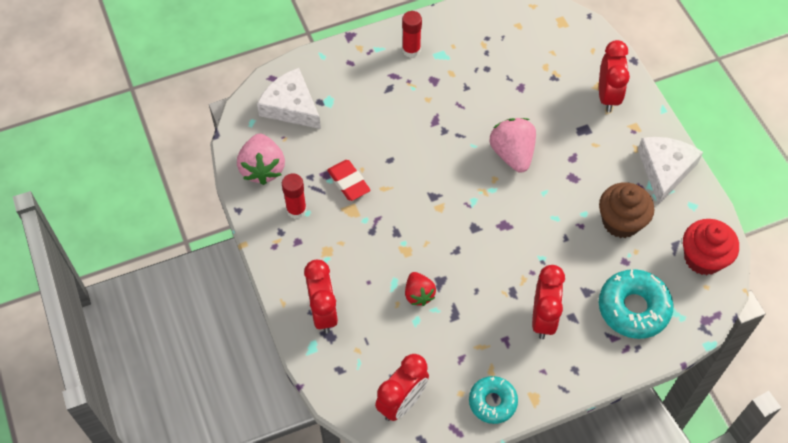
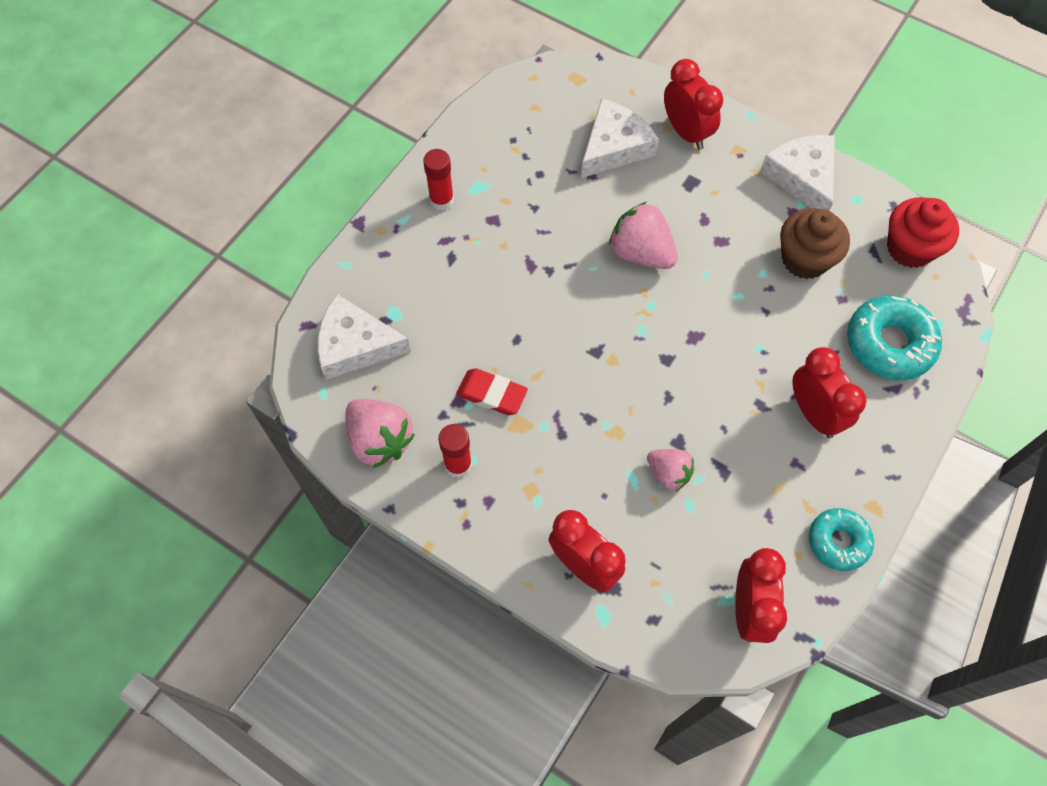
camera: 35 degrees left, 5 degrees up
(418, 294) = (668, 473): red strawberry -> pink strawberry
(550, 79) = (614, 147): none -> white cheese

